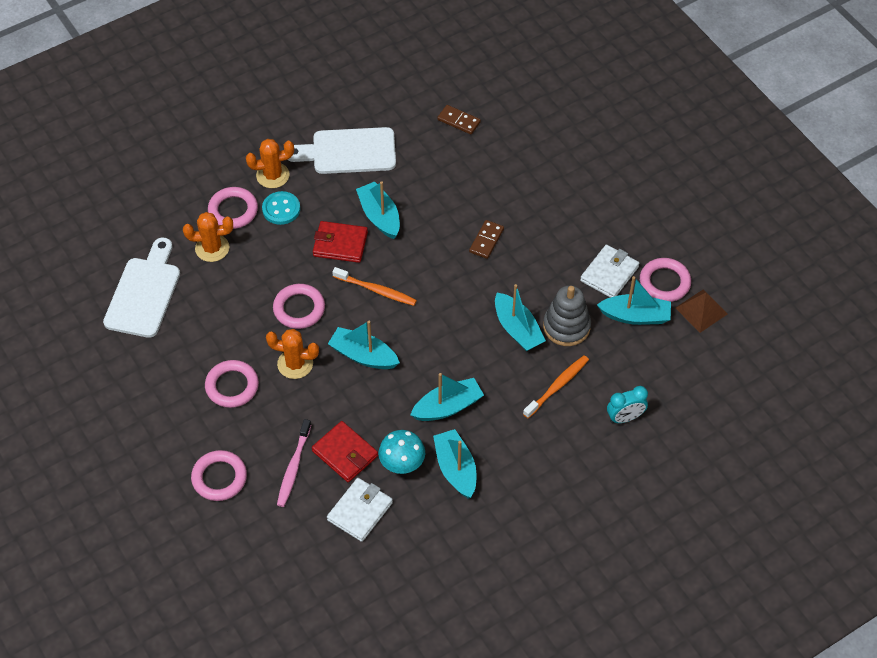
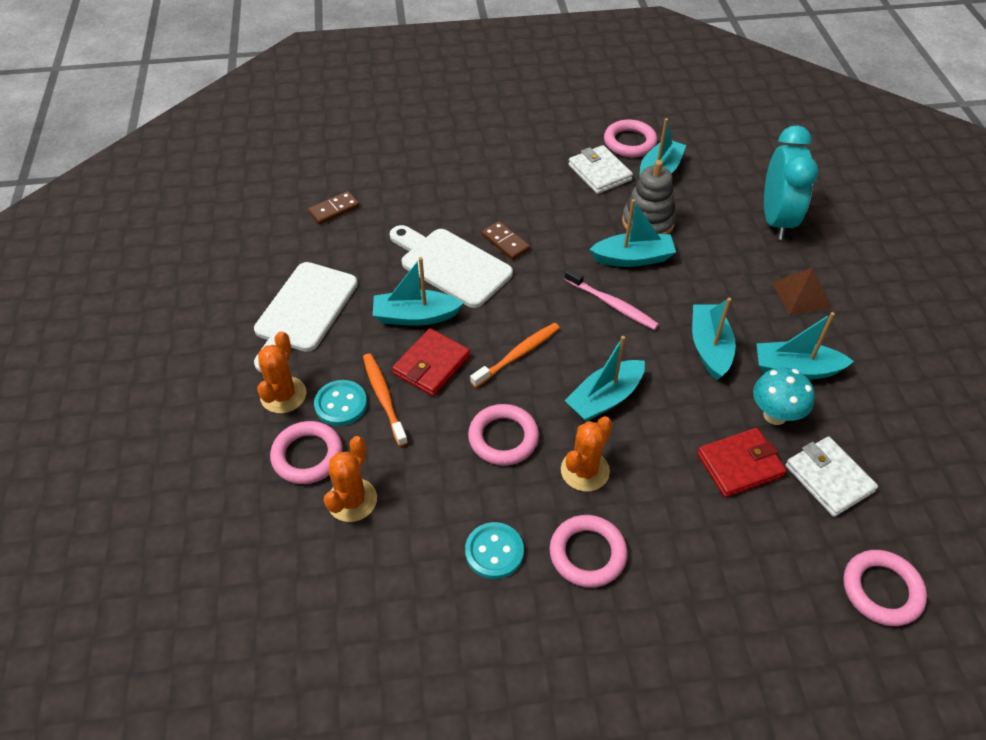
camera: 65 degrees left, 5 degrees down
(144, 293) = (376, 611): white cutting board -> white cutting board (451, 265)
(210, 336) = (494, 552): none -> turquoise button
(219, 478) = (730, 621): pink ring -> pink ring (881, 590)
(293, 467) = (741, 526): pink toothbrush -> pink toothbrush (612, 304)
(557, 386) = (719, 254): orange toothbrush -> orange toothbrush (384, 398)
(625, 418) = (776, 220): turquoise clock -> turquoise clock, size x1.82
(701, 310) = (674, 132): brown pyramid -> brown pyramid (801, 295)

